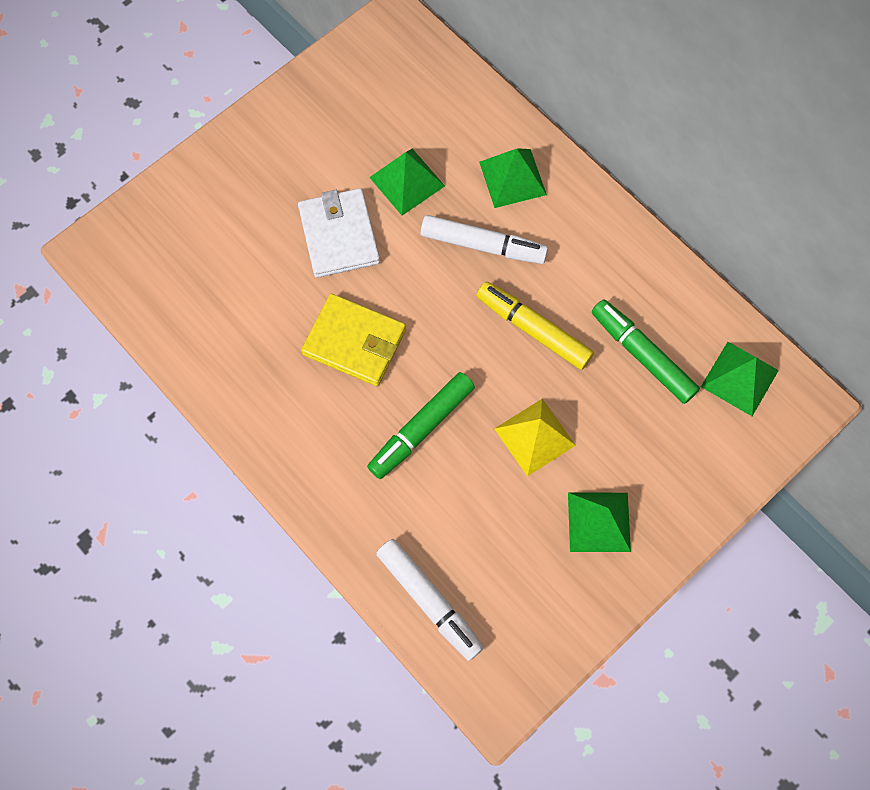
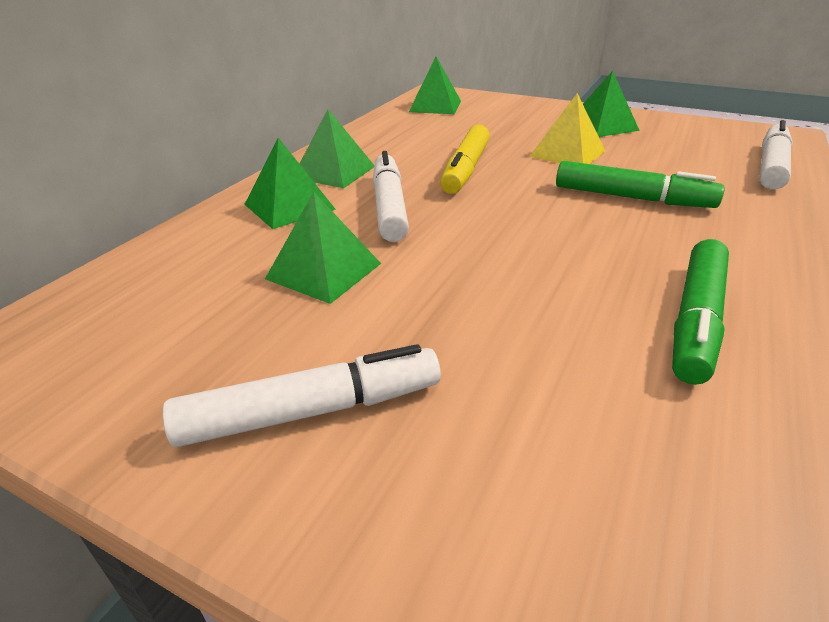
camera: 110 degrees left, 35 degrees down
(287, 152) = (311, 411): none -> white marker
(339, 235) = (447, 305): white wallet -> none
(354, 342) = (589, 256): yellow wallet -> none
(571, 224) = (334, 172): none -> green pyramid
(642, 355) = (447, 131): green marker -> green marker (696, 320)

